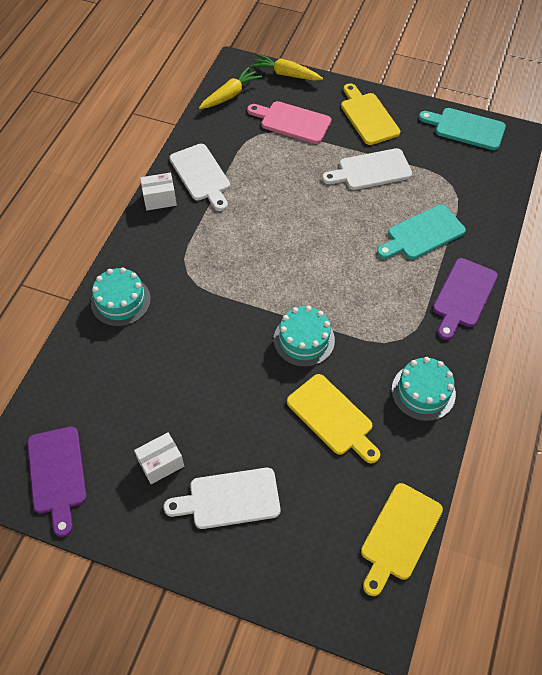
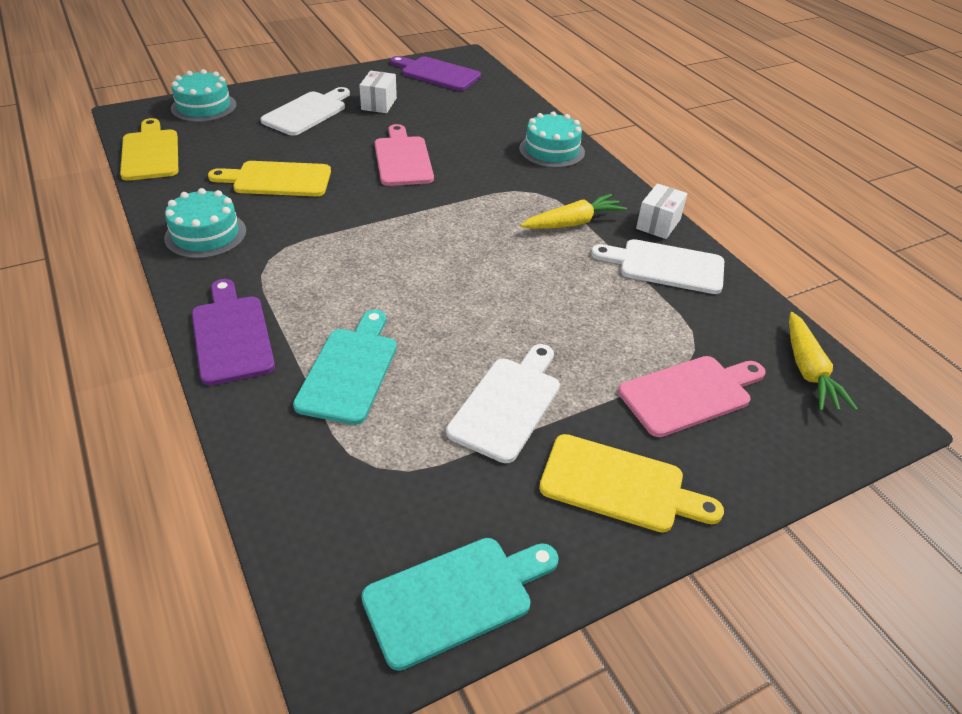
camera: 130 degrees right, 15 degrees down
(226, 372) = (403, 159): none -> pink cutting board
(285, 74) = (817, 460): yellow carrot -> yellow carrot (573, 223)
(304, 339) = (366, 208): turquoise cake -> turquoise cake (204, 107)

